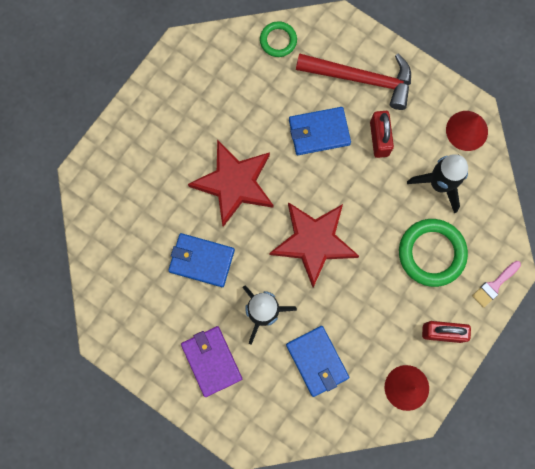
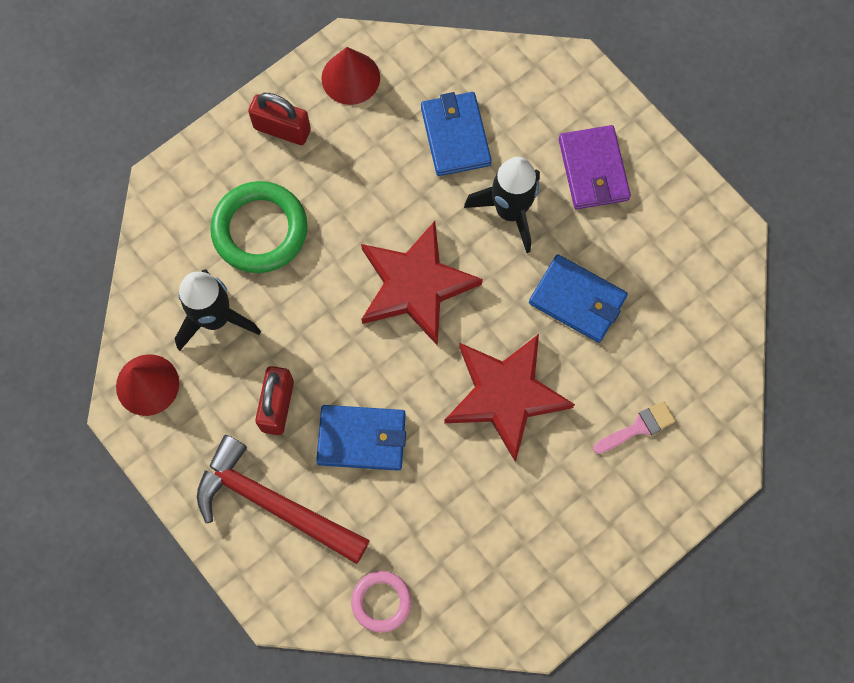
camera: 165 degrees left, 5 degrees down
(278, 40) = (381, 601): green ring -> pink ring
(494, 285) = (192, 169): pink brush -> pink brush (638, 427)

